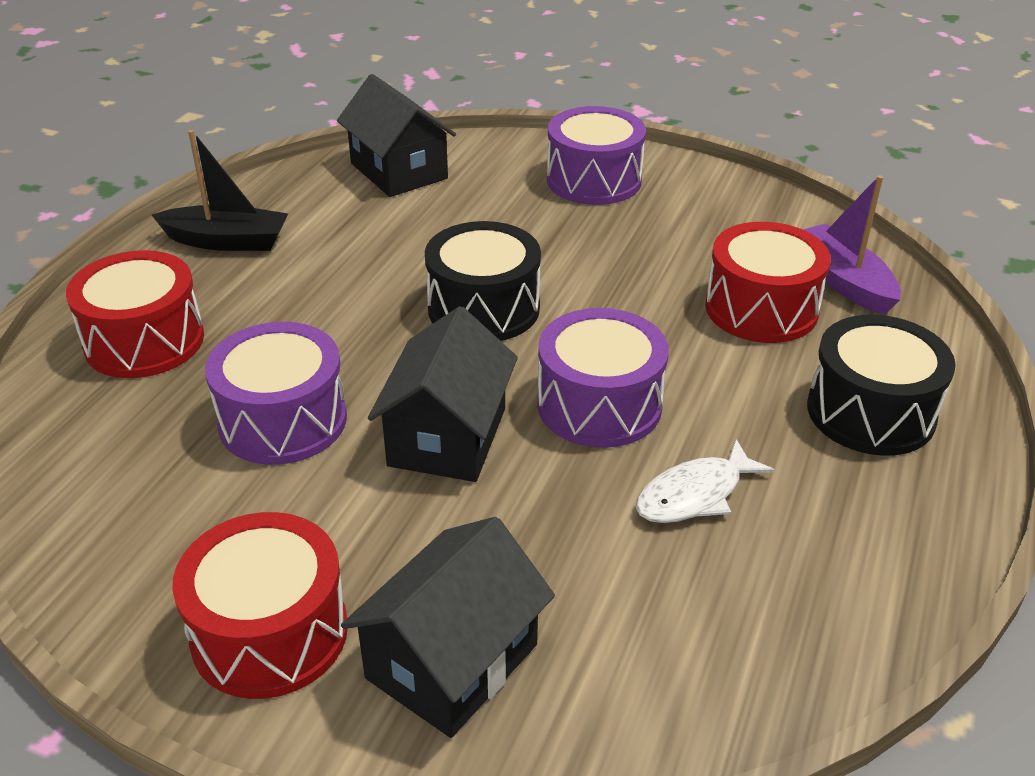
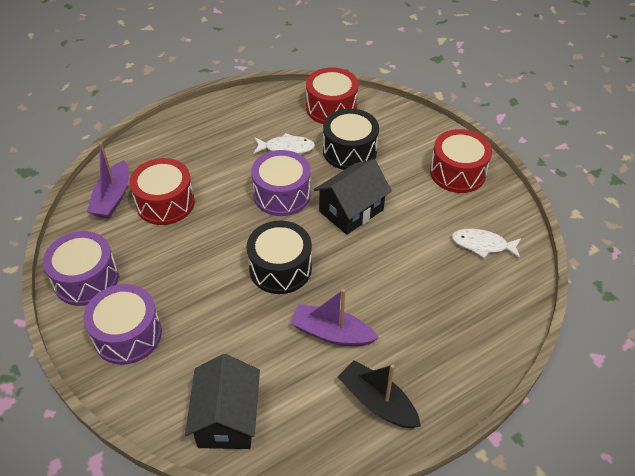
camera: 145 degrees left, 10 degrees up
(144, 341) = (456, 336): red drum -> red drum (331, 108)
(145, 492) = (482, 245): none -> white fish
(283, 420) = (412, 252): purple drum -> purple drum (86, 279)
(338, 274) = (332, 333): none -> purple boat
(452, 661) = (407, 140): black house -> none
(870, 412) = (192, 143): black drum -> black drum (349, 151)

